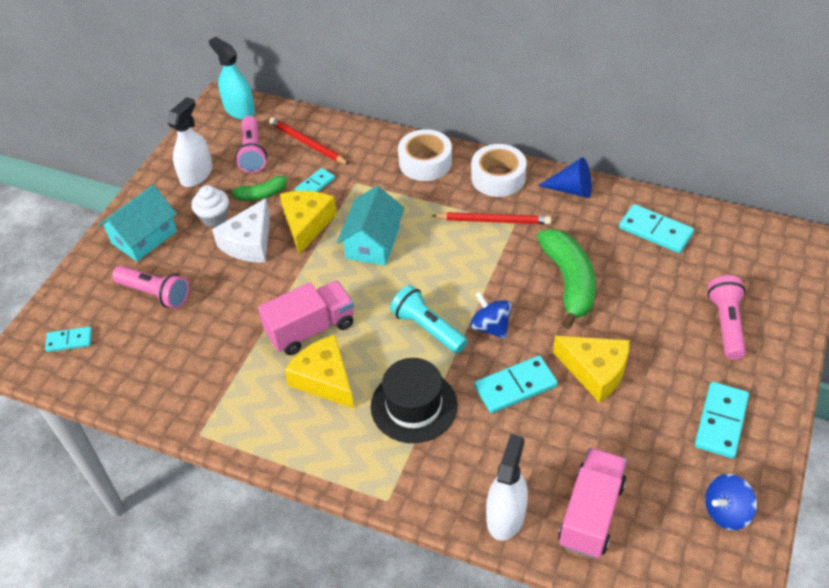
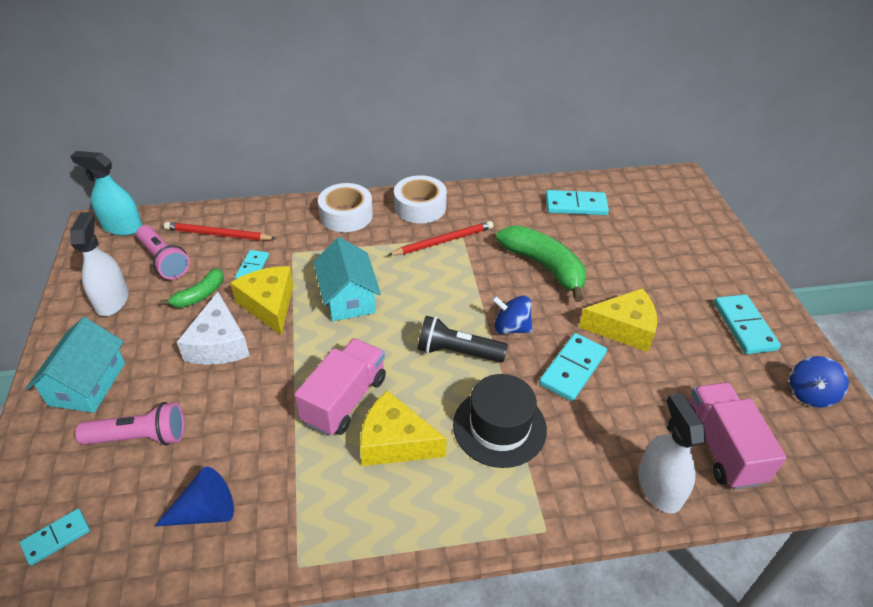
camera: 35 degrees left, 5 degrees down
(214, 218) = (162, 335): white cupcake -> none
(427, 328) = (457, 352): turquoise flashlight -> black flashlight
(571, 189) = (487, 197): blue cone -> blue cone (205, 511)
(726, 324) = (683, 253): pink flashlight -> none

